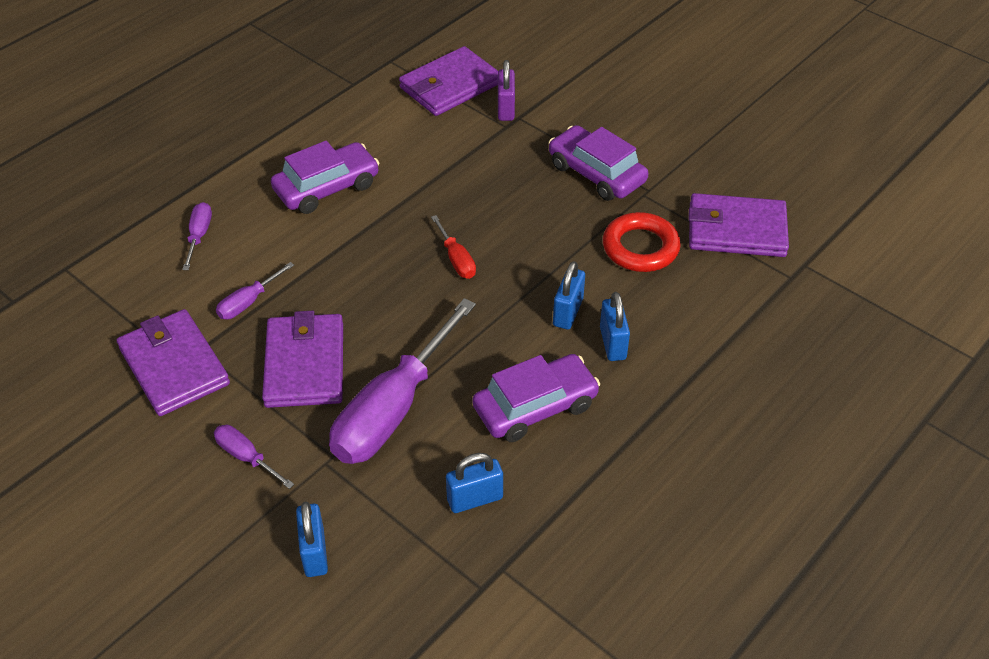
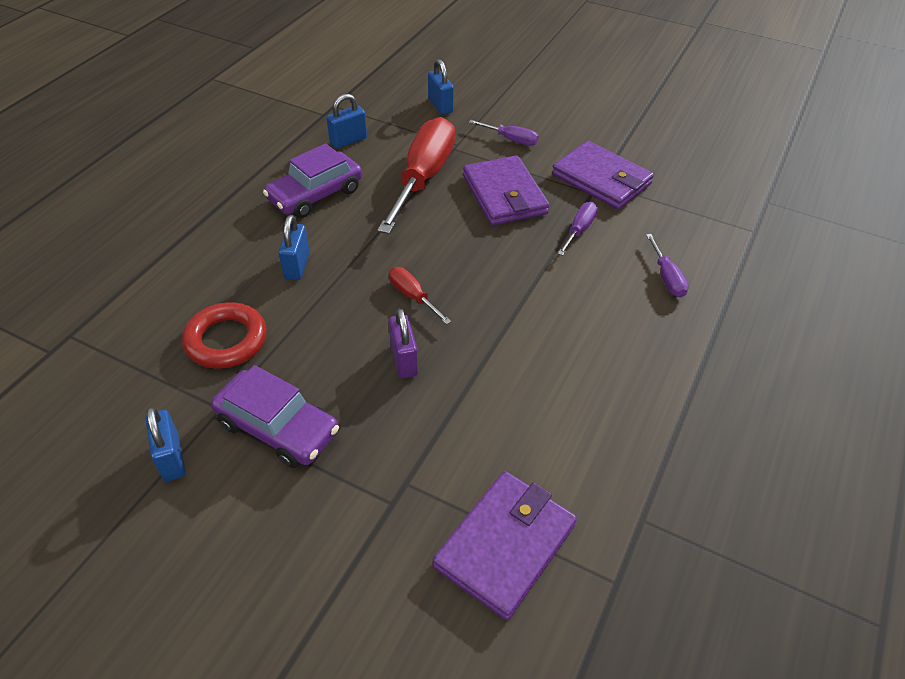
camera: 165 degrees right, 0 degrees up
(327, 188) = (579, 350): purple car -> none
(393, 408) = (423, 178): purple screwdriver -> red screwdriver
(506, 109) = (413, 515): purple padlock -> purple padlock (404, 360)
(613, 343) = (255, 247): blue padlock -> blue padlock (171, 458)
(736, 230) = (115, 380): purple wallet -> none

